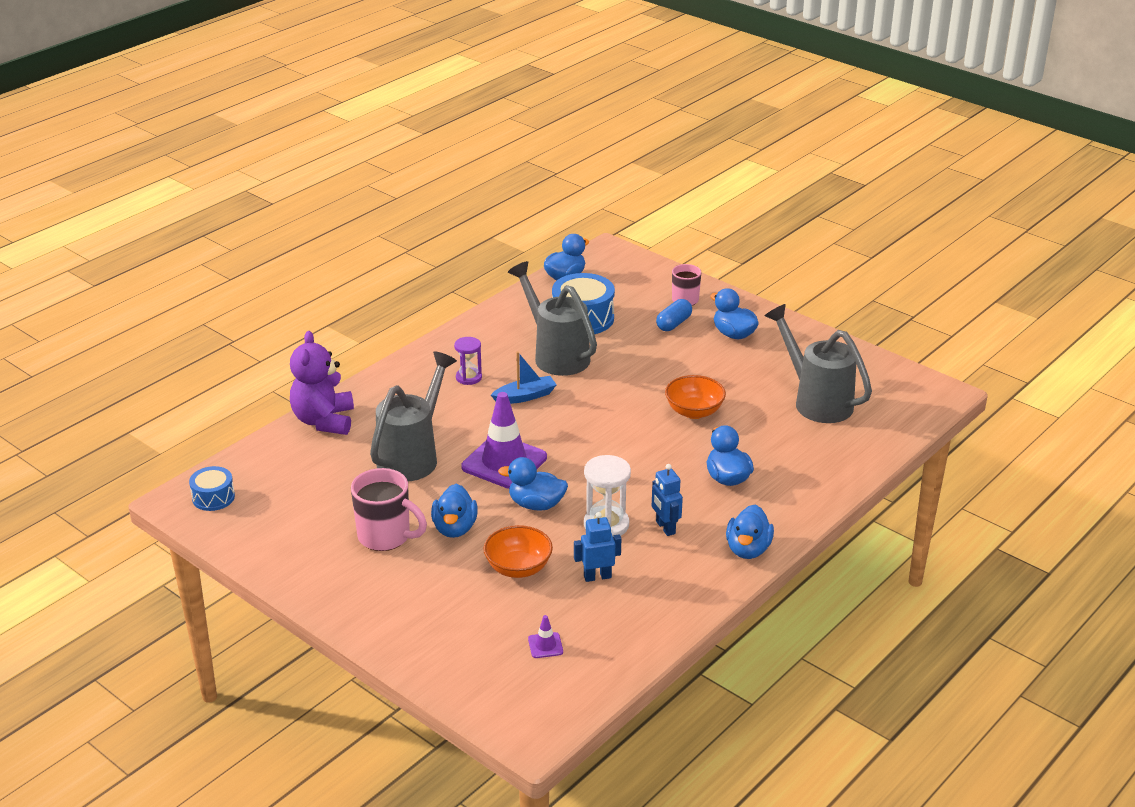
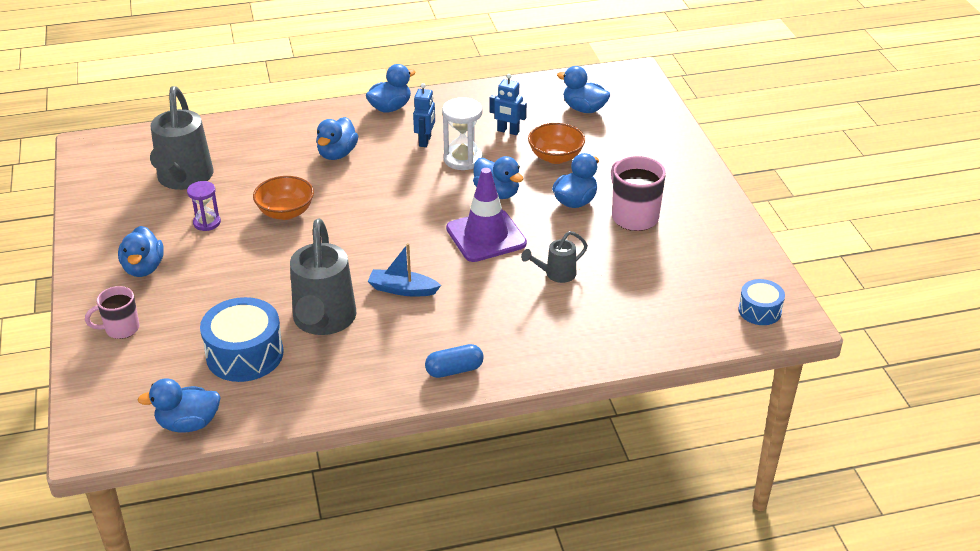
camera: 145 degrees left, 5 degrees up
(324, 421) = (609, 348): purple teddy bear -> none
(413, 456) = (555, 274): grey watering can -> grey watering can, size x0.49
(469, 377) = (431, 334): purple hourglass -> purple hourglass (207, 222)
(545, 645) = (584, 109): purple traffic cone -> blue duck
(673, 324) = (174, 305): blue capsule -> blue capsule (454, 370)

